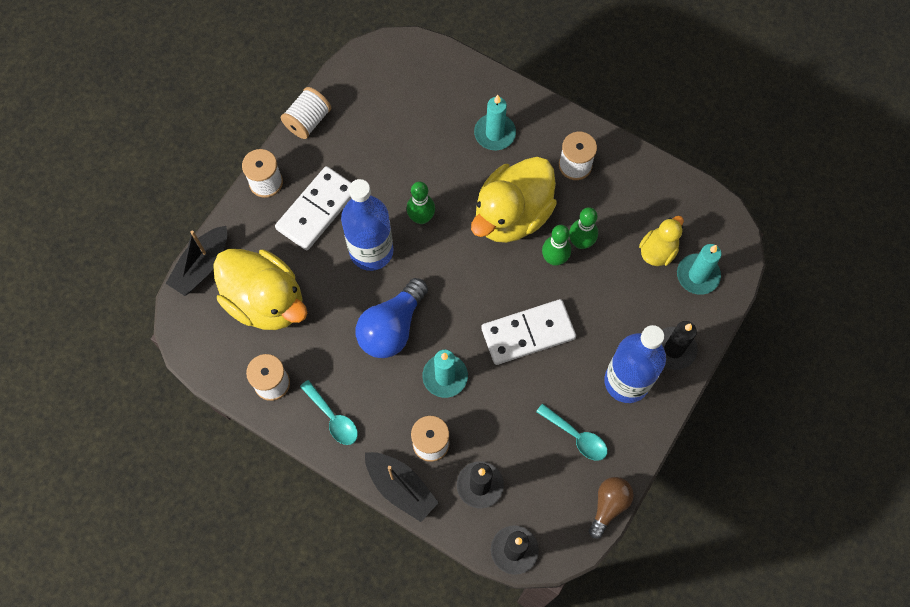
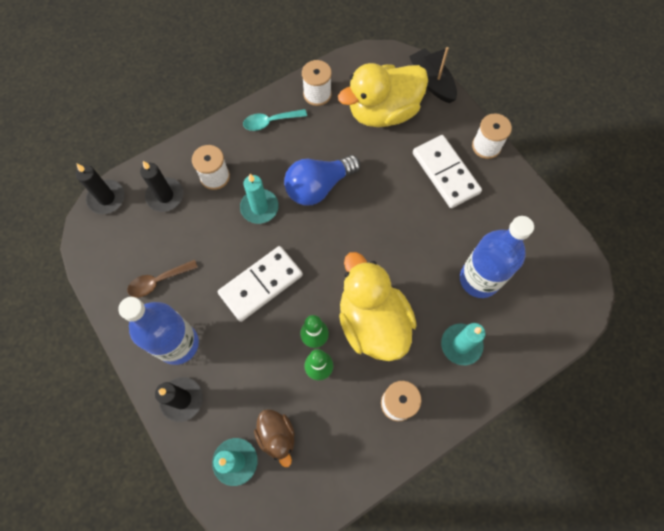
camera: 115 degrees right, 0 degrees up
(308, 121) = (533, 196): white spool -> none
(371, 251) = (391, 198): blue bottle -> blue bottle (479, 279)
(392, 328) = (318, 187): blue light bulb -> blue light bulb turned 90 degrees counterclockwise
(400, 488) = (195, 144): black boat -> none
(421, 218) = (403, 247): green bowling pin -> none
(528, 333) = (261, 284): white domino -> white domino turned 45 degrees clockwise
(576, 436) = (158, 281): turquoise spoon -> brown spoon
(609, 505) = (93, 279): brown light bulb -> none
(658, 251) = (277, 436): yellow duck -> brown duck

